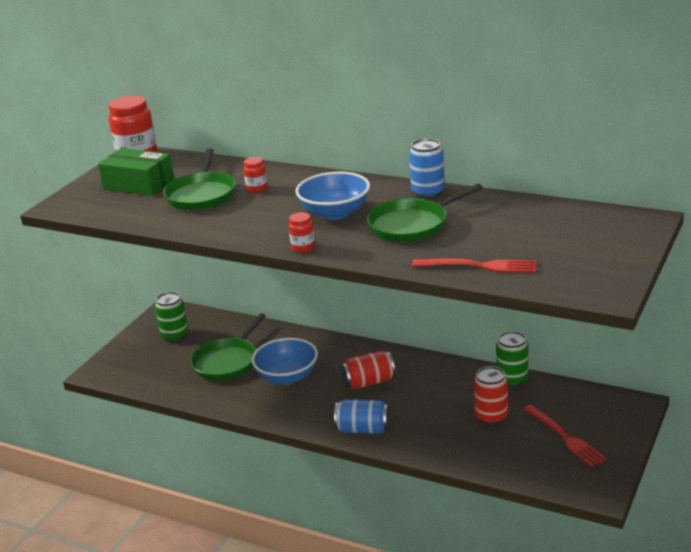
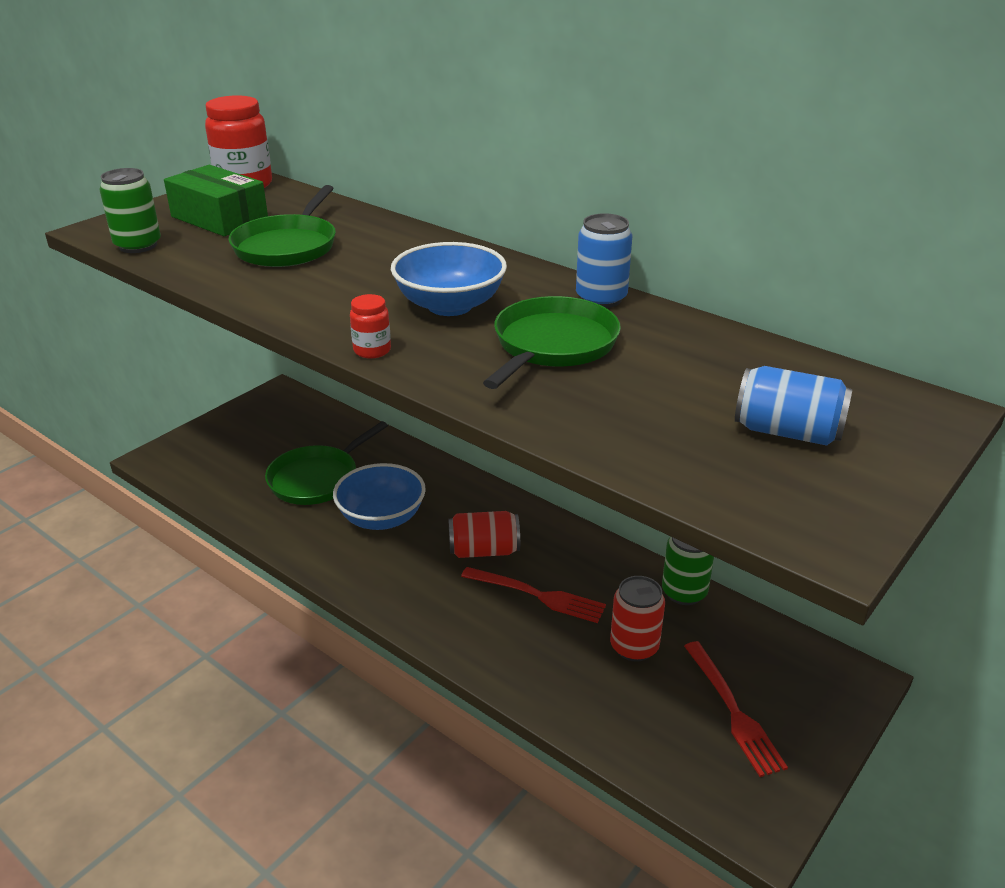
camera: 10 degrees right, 5 degrees up
(175, 335) = (272, 428): green can -> green can (138, 245)
(257, 189) = (365, 251): red jar -> none
(363, 429) = (446, 624): blue can -> blue can (787, 432)
(412, 225) = (552, 345): green pan -> green pan turned 135 degrees clockwise
(480, 266) = (627, 437): red fork -> red fork (538, 595)

